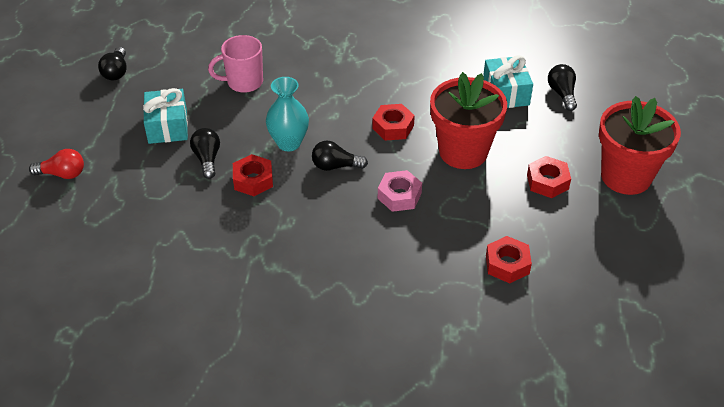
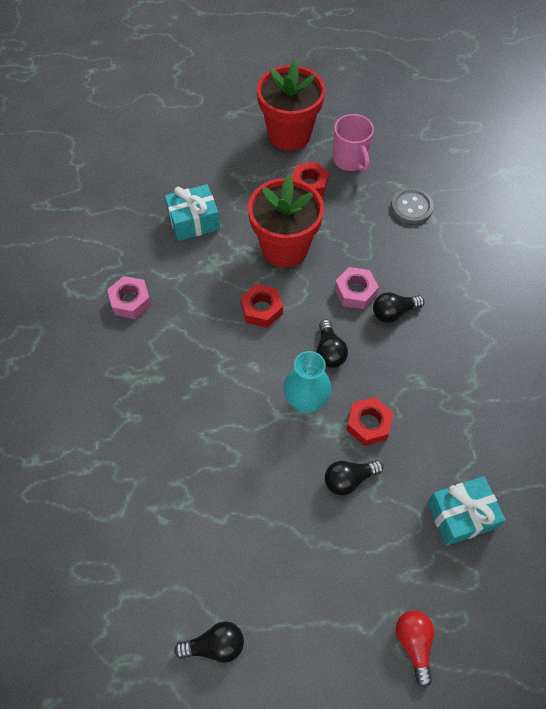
camera: 100 degrees left, 15 degrees up
(167, 126) = (306, 541): turquoise gift -> turquoise gift (460, 515)
(243, 82) = (213, 473): pink mug -> pink mug (350, 160)
(419, 49) = (130, 301): none -> pink nut
(507, 264) = (411, 207): red nut -> grey button
(562, 93) = (188, 179): black light bulb -> black light bulb (393, 312)

